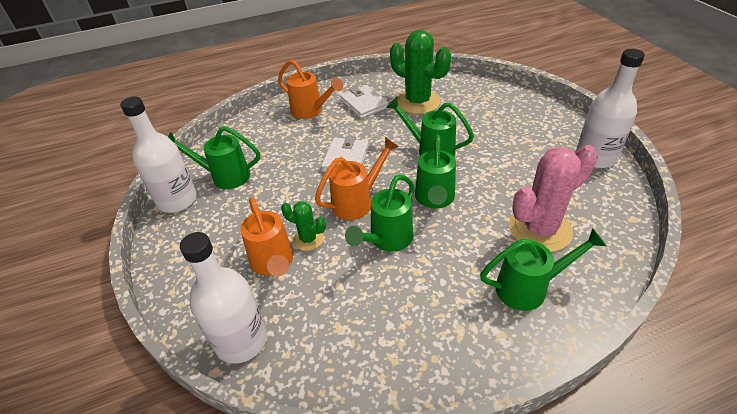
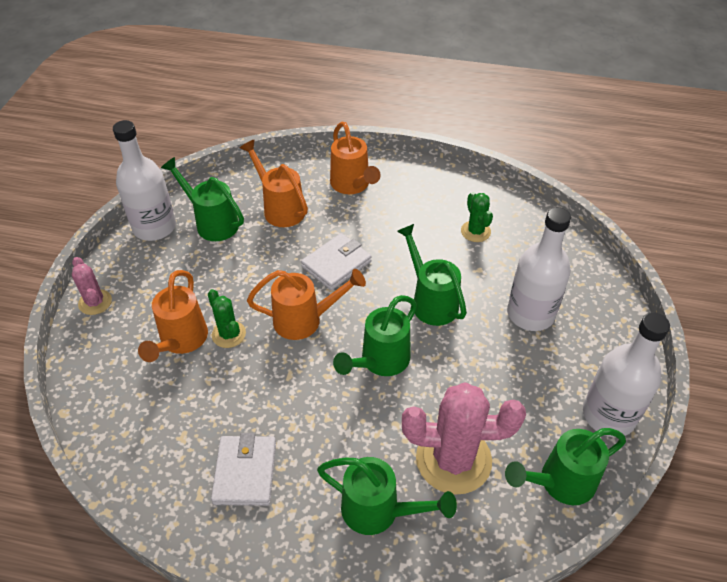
camera: 30 degrees right, 5 degrees up
(170, 275) = (95, 302): none -> pink cactus
(241, 340) = (102, 398): white bottle -> white bottle (530, 314)
(271, 145) = (280, 208): none -> orange watering can
(364, 104) = (414, 205): white wallet -> white wallet (245, 472)
(387, 240) = (296, 378): green watering can -> green watering can (560, 482)
(418, 101) = (475, 231): green cactus -> green cactus, size x0.51

